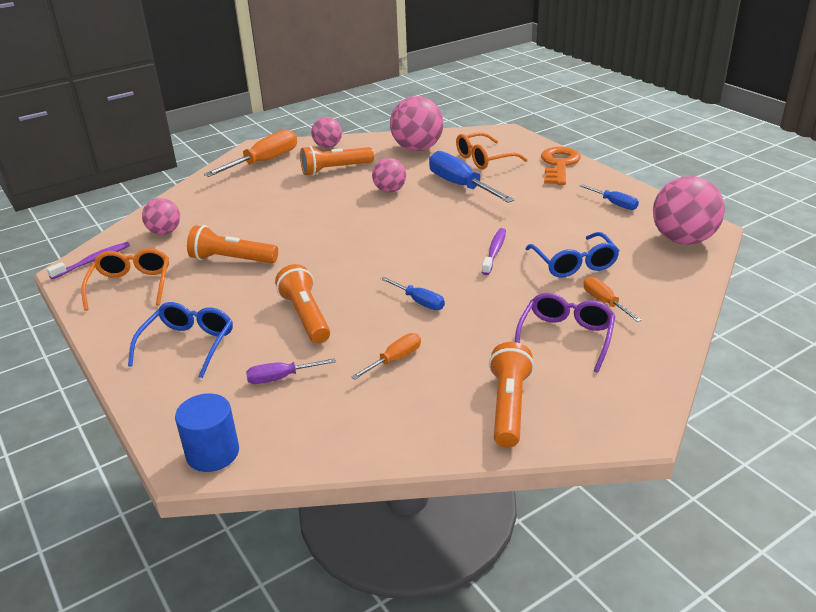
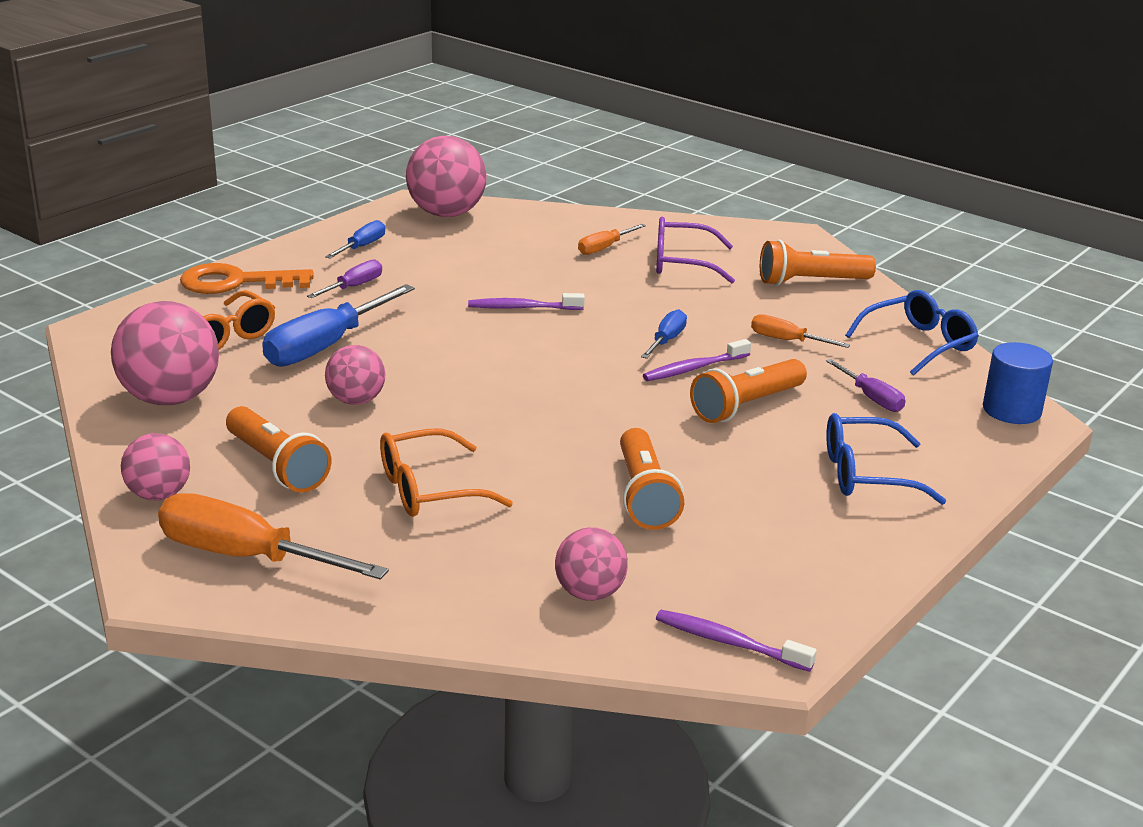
camera: 110 degrees left, 5 degrees down
(131, 286) = (773, 570): orange glasses -> orange glasses (430, 489)
(370, 305) = (694, 368): none -> purple toothbrush
(545, 198) = (354, 286): none -> purple screwdriver
(574, 263) = (529, 264): blue glasses -> blue glasses (918, 344)

